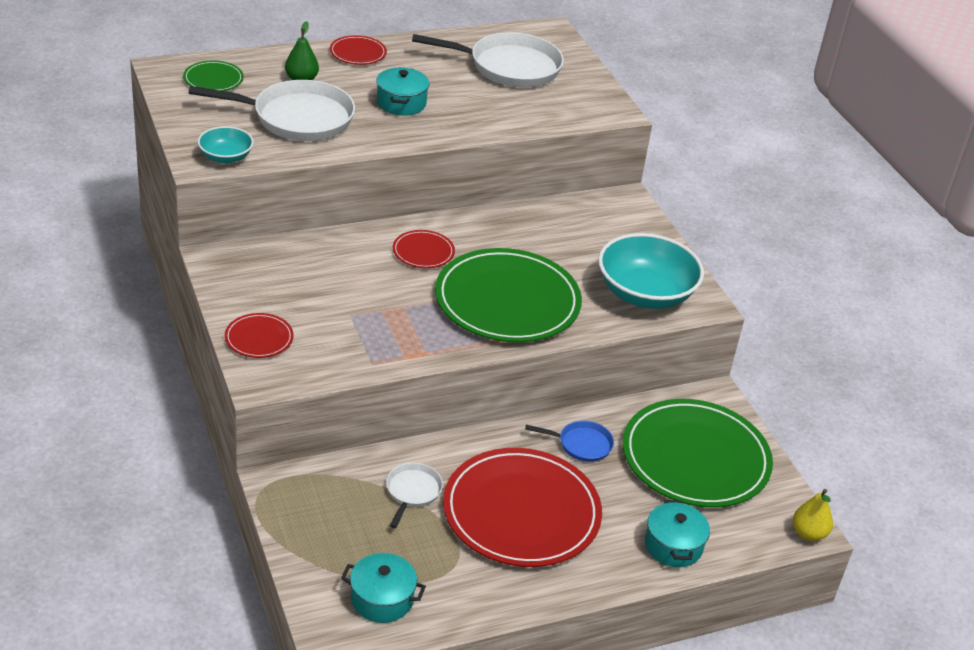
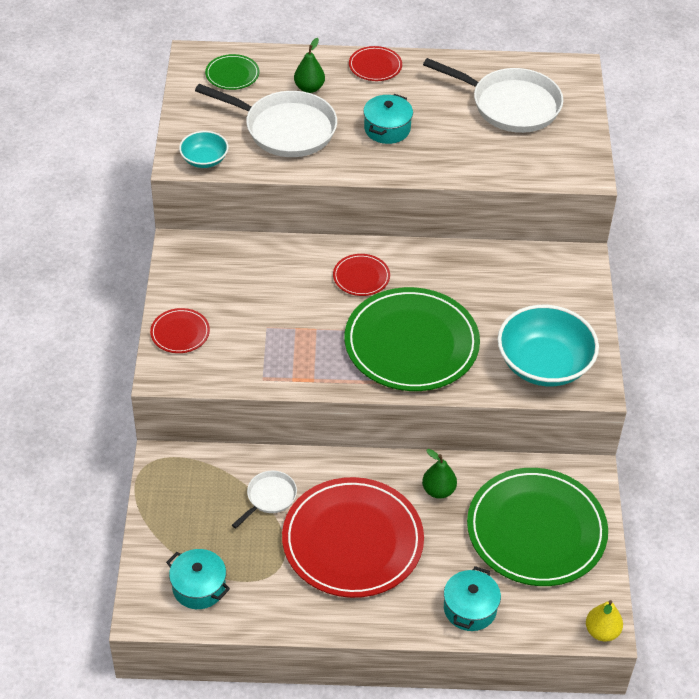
camera: 25 degrees right, 10 degrees up
(581, 444) = (438, 490): blue pan -> green pear

